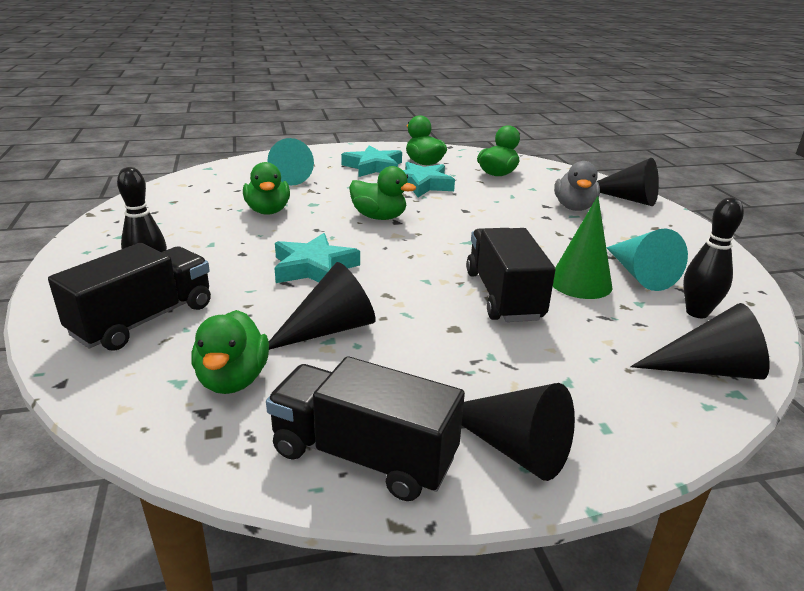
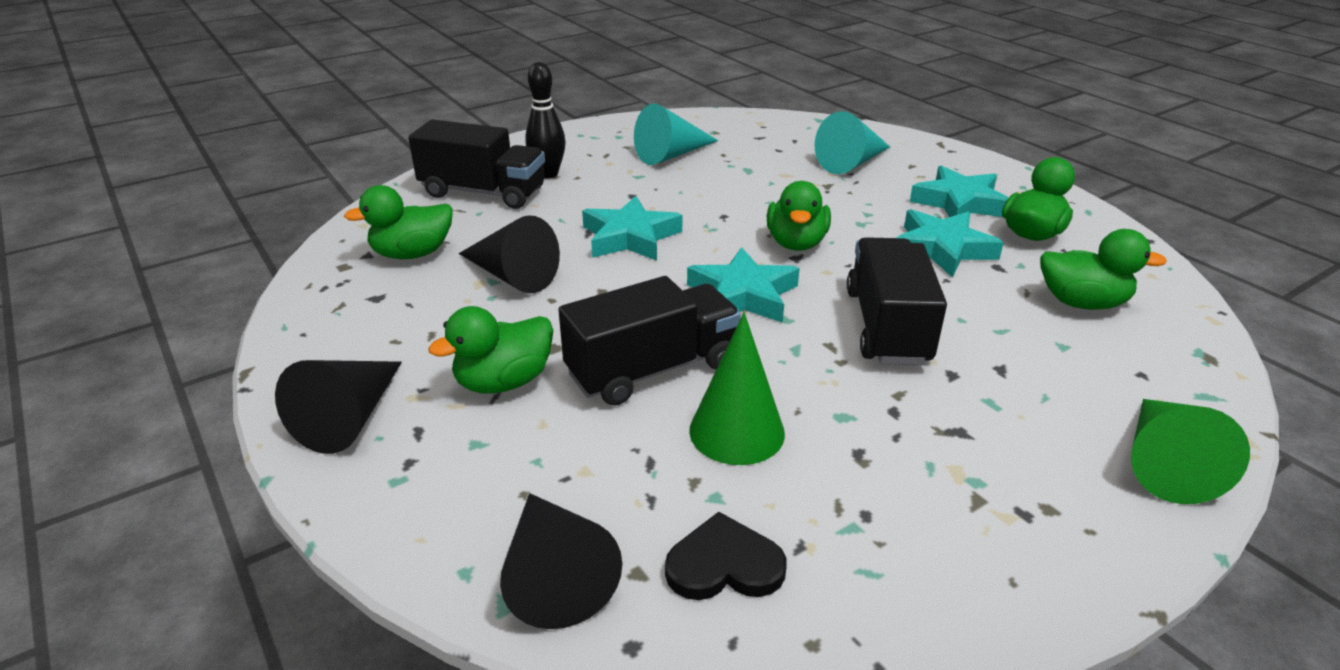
camera: 70 degrees right, 5 degrees up
(268, 211) = (741, 179): green duck -> green duck (504, 382)
(363, 455) = (325, 338): black truck -> black truck (887, 326)
(431, 247) = (743, 295): none -> turquoise star
(574, 207) = (1029, 399): grey duck -> none
(627, 198) = (1163, 462): black cone -> green cone
(639, 274) = (817, 492): turquoise cone -> turquoise cone (671, 155)
(697, 312) = (724, 565): black bowling pin -> black heart

